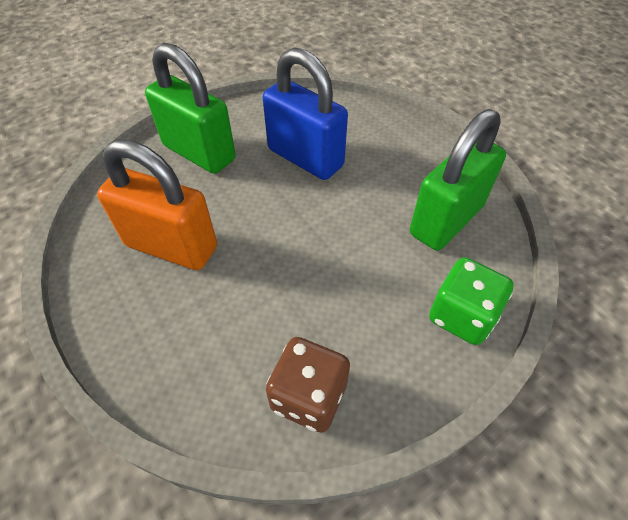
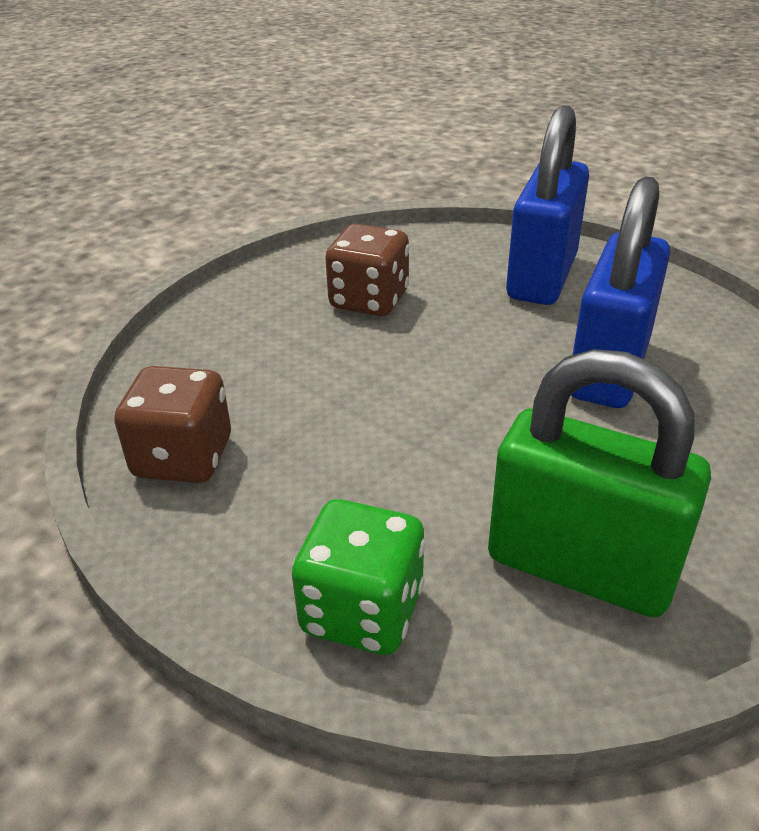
camera: 75 degrees right, 15 degrees down
(171, 246) = (369, 300): orange padlock -> brown dice
(199, 153) = (542, 277): green padlock -> blue padlock

